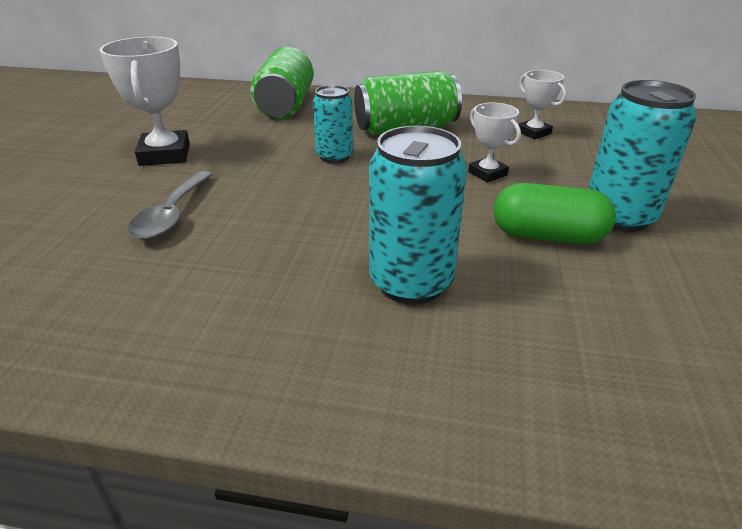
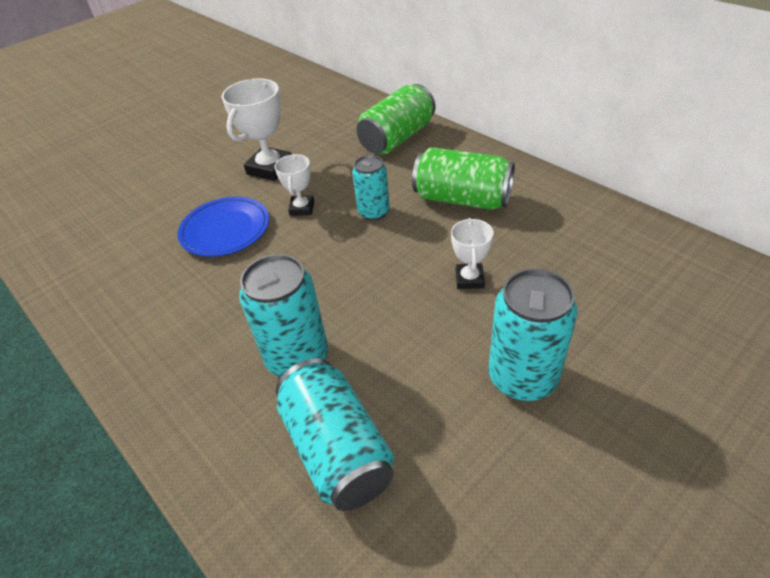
camera: 40 degrees right, 10 degrees up
(172, 215) = (225, 230): grey spoon -> blue plate
(534, 132) = (573, 246): white trophy -> white trophy (302, 208)
(547, 236) = (436, 366): green capsule -> none
(554, 332) = (337, 449): none -> turquoise can

